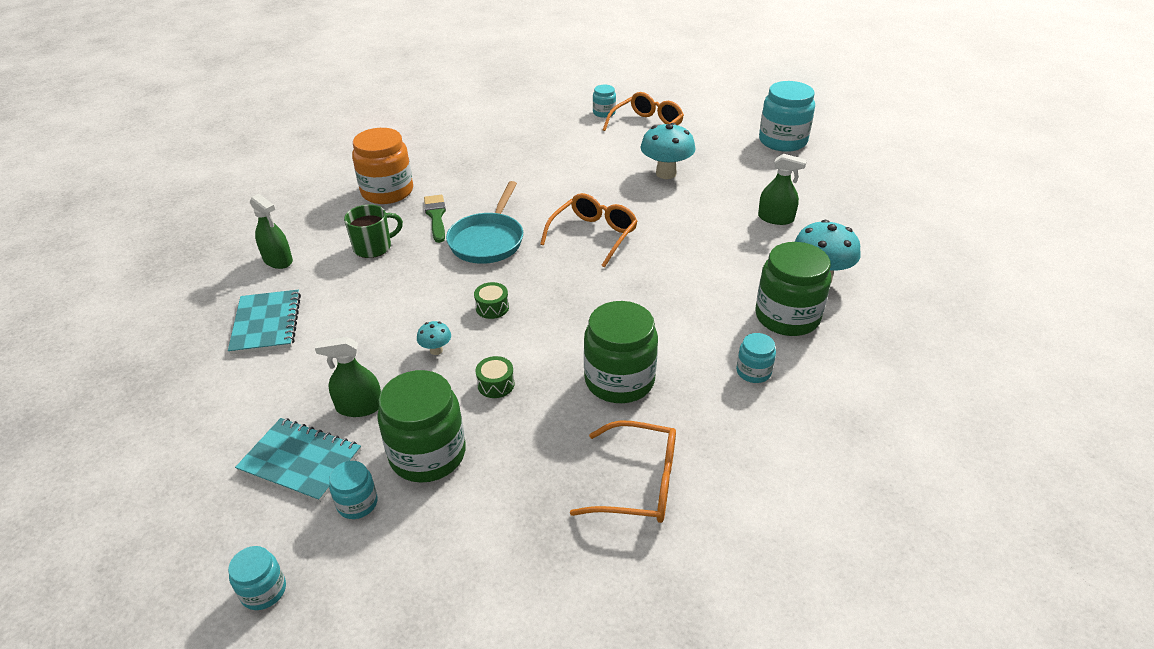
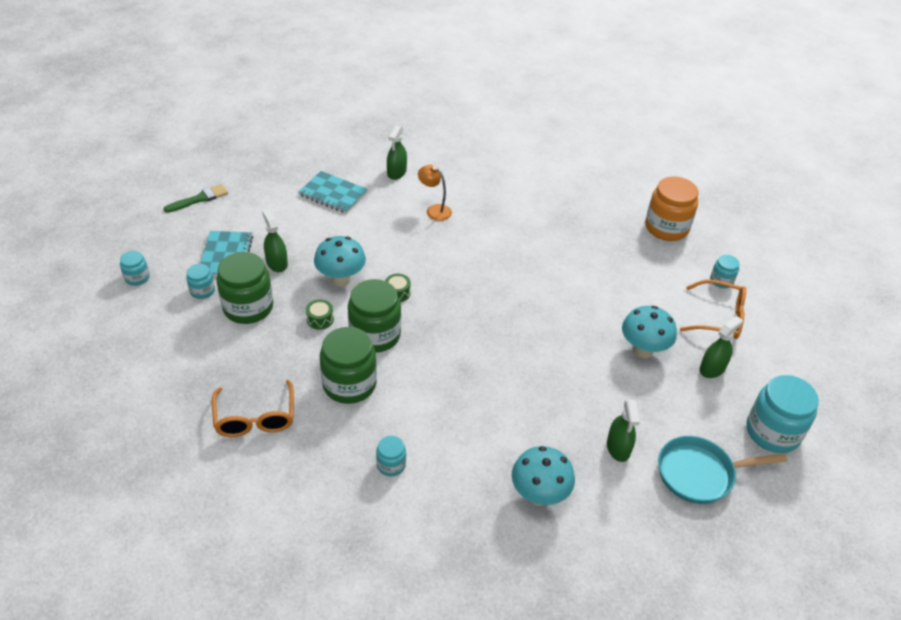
camera: 65 degrees right, 5 degrees up
(267, 324) = (333, 194): turquoise notebook -> turquoise notebook turned 60 degrees clockwise
(373, 247) = (434, 210): green mug -> orange lamp
(387, 191) = (505, 191): orange jar -> orange jar (666, 228)
(436, 216) = (489, 228): green brush -> green brush (199, 199)
(436, 350) = (341, 279): turquoise mushroom -> turquoise mushroom, size x2.06
(488, 240) = (475, 265): turquoise pan -> turquoise pan (700, 474)
(594, 235) = (517, 325): orange glasses -> none
(703, 147) = (712, 368): none -> green spray bottle
(787, 317) = (471, 478): green jar -> green jar (375, 335)

